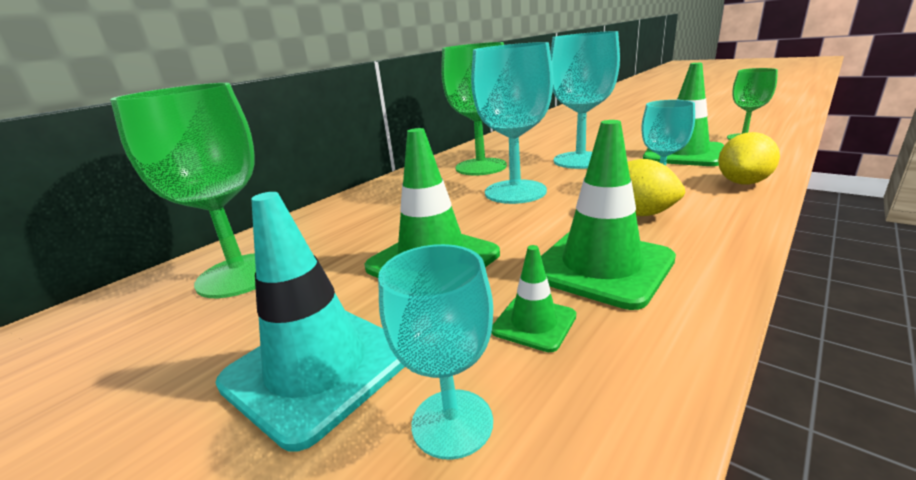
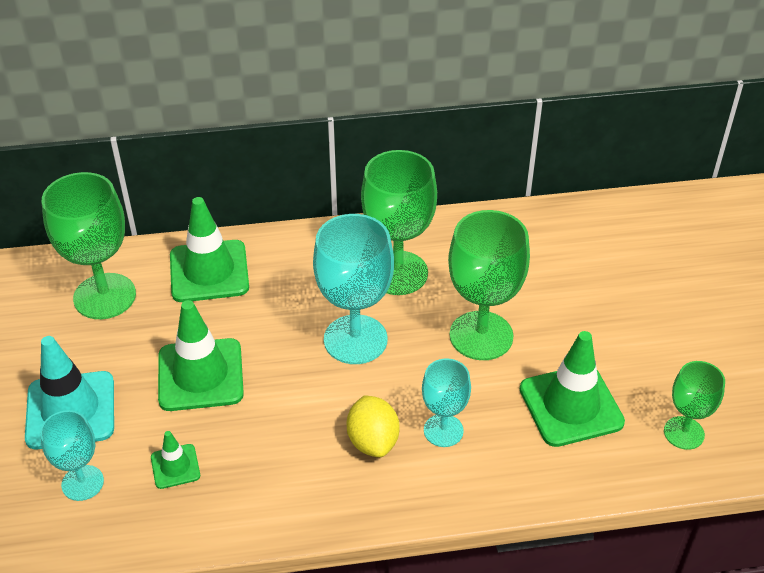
camera: 40 degrees right, 20 degrees up
(580, 160) = (481, 335): turquoise goblet -> green goblet
(601, 267) = (264, 462): green traffic cone -> green traffic cone (209, 271)
(743, 182) = (509, 480): yellow lemon -> none

